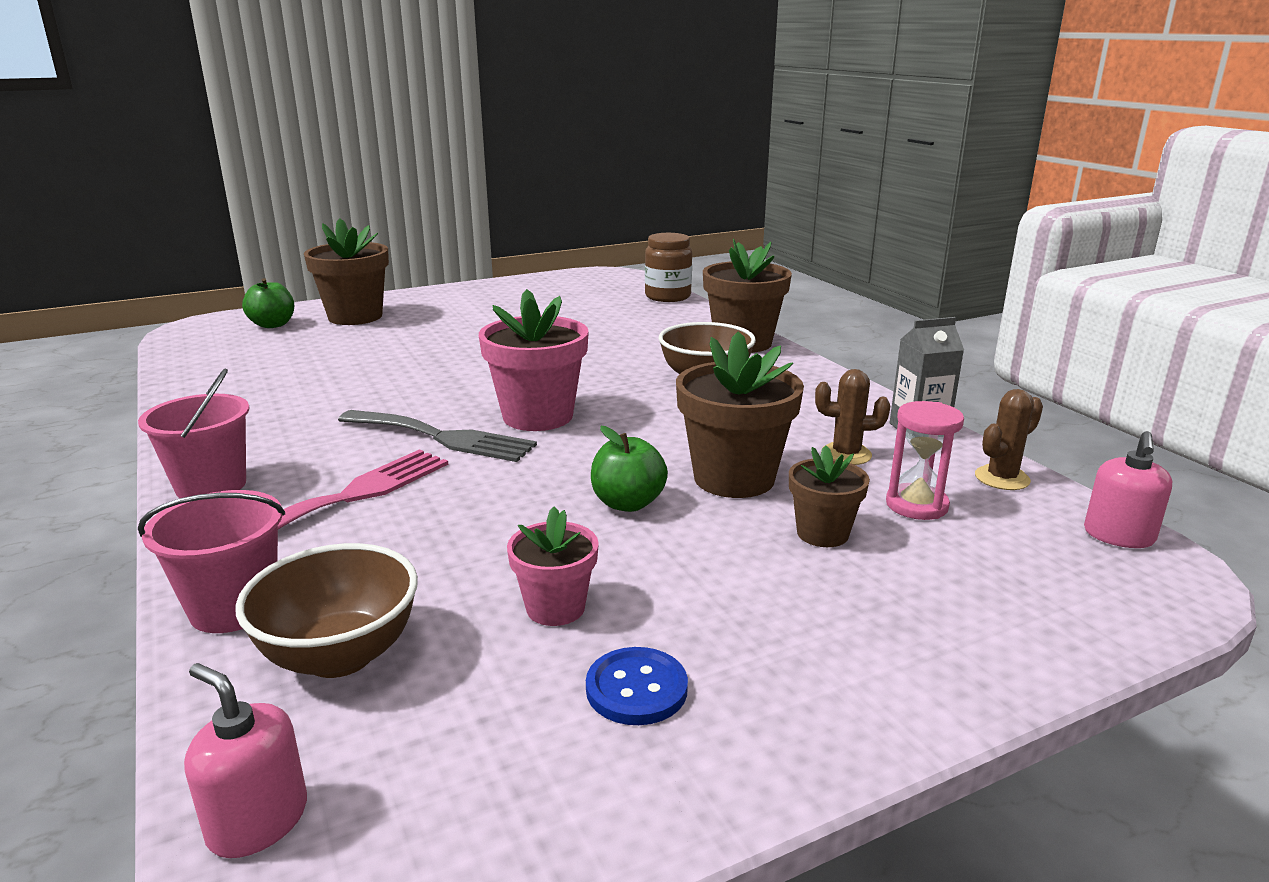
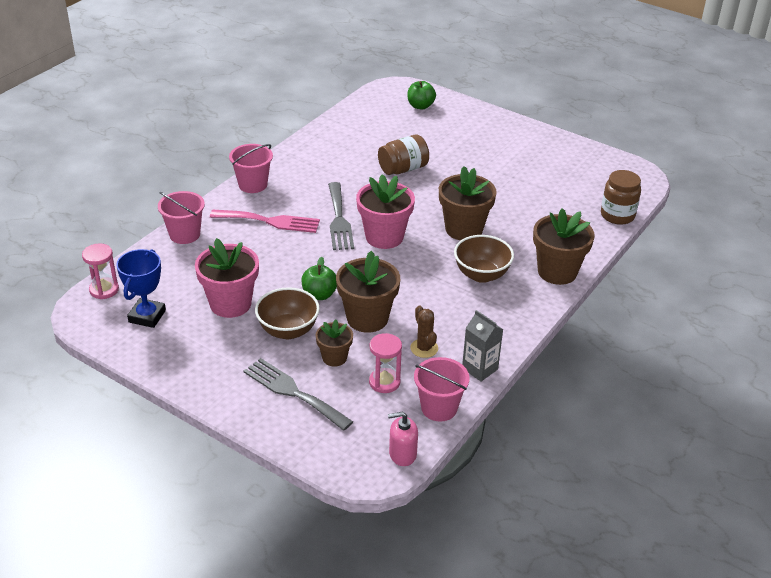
camera: 60 degrees right, 15 degrees up
(258, 821) = (104, 290): pink soap dispenser -> pink hourglass
(340, 655) = (175, 269): brown bowl -> brown bowl (288, 330)
(355, 317) = (458, 123): brown flower pot -> brown flower pot (464, 229)
(394, 367) = (403, 169): none -> brown jar
(471, 757) = (147, 316): none -> blue trophy
(555, 608) = (230, 304): pink flower pot -> pink flower pot, size x1.76
(636, 689) = (197, 338): blue button -> none
(905, 603) = (293, 392): none -> grey fork
(1002, 478) = (439, 408): brown cactus -> pink bucket

